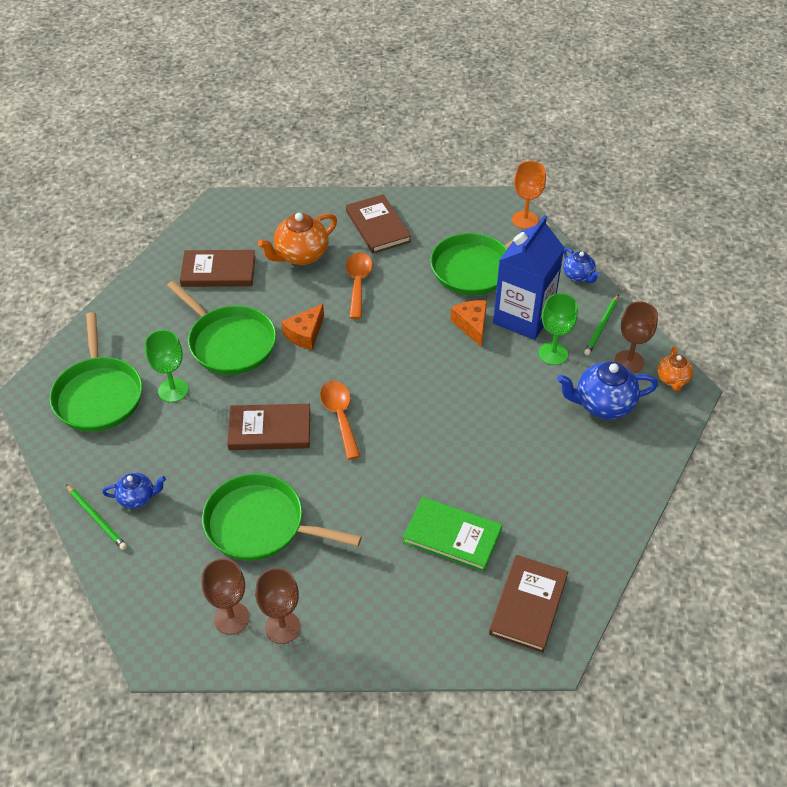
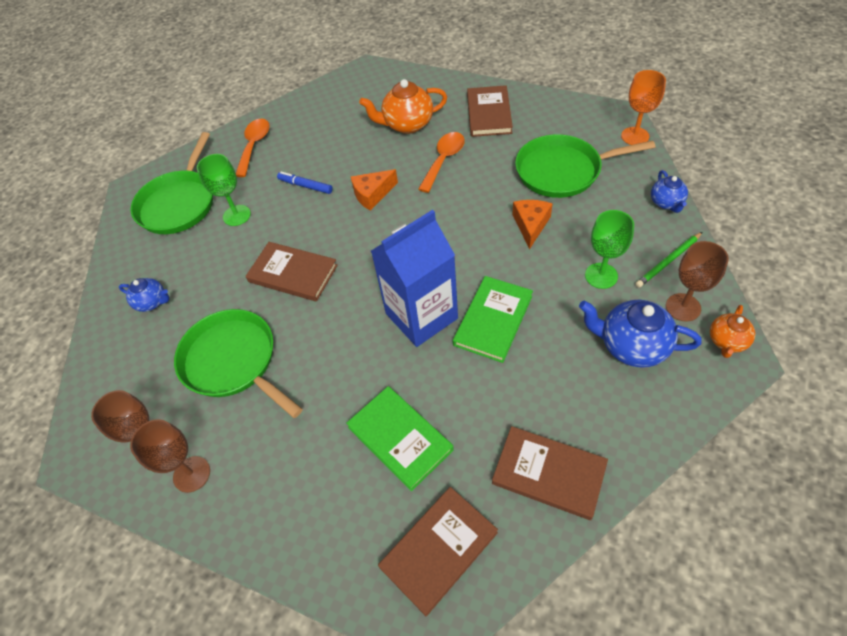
camera: 30 degrees right, 5 degrees up
(97, 518) = (111, 310): green pencil -> none
(218, 271) = (332, 123): brown book -> brown book (549, 473)
(229, 342) = (305, 186): green pan -> blue marker
(340, 416) = (360, 279): orange spoon -> orange spoon (254, 146)
(481, 417) = (493, 320): none -> green book
(523, 317) = (587, 230): blue carton -> blue carton (421, 316)

